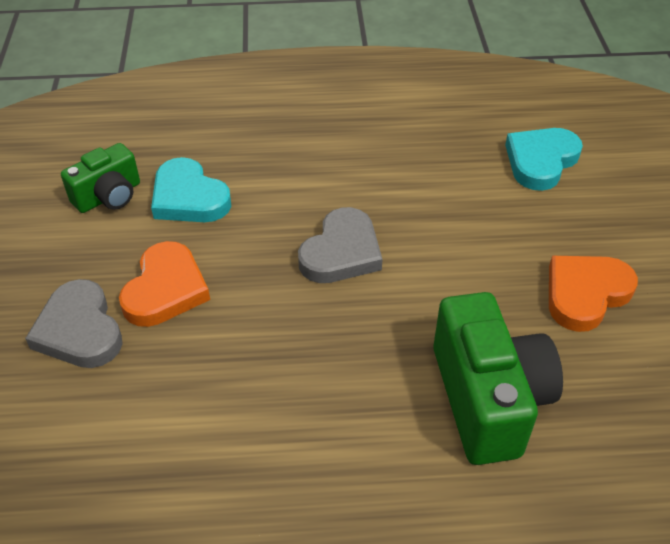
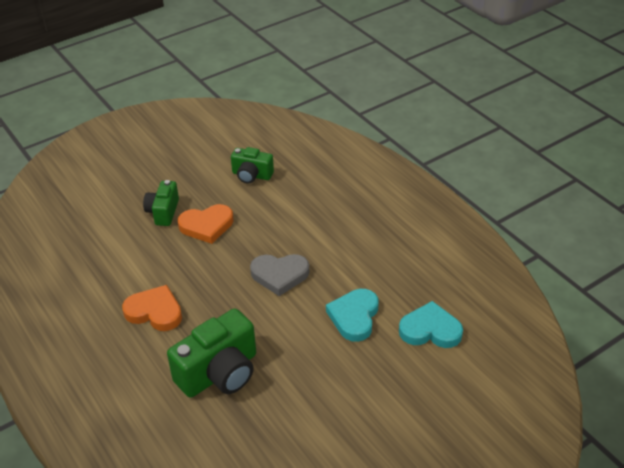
camera: 60 degrees right, 5 degrees down
(79, 330) = (163, 212): grey heart -> green camera
(189, 197) = (273, 202): turquoise heart -> turquoise heart (354, 317)
(585, 294) = (326, 389): orange heart -> orange heart (155, 312)

